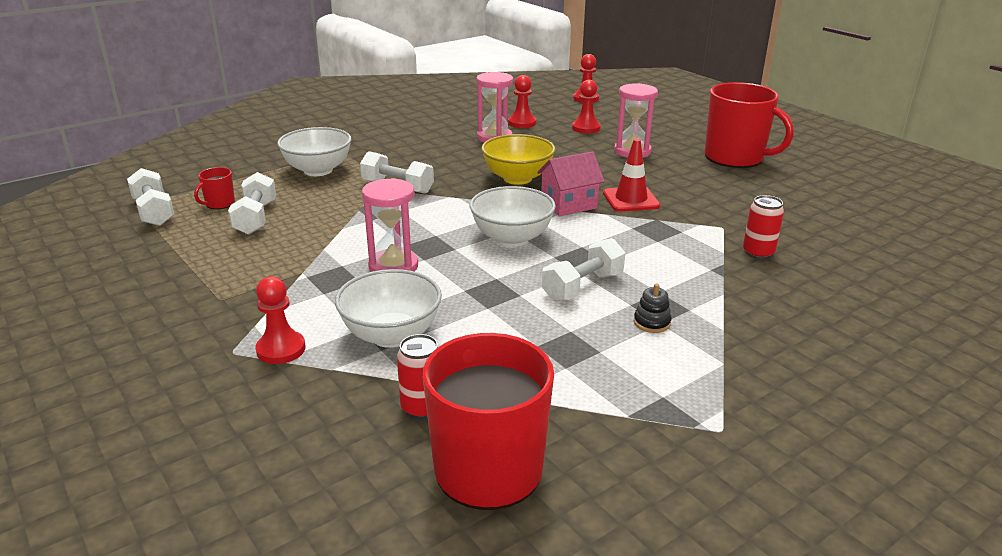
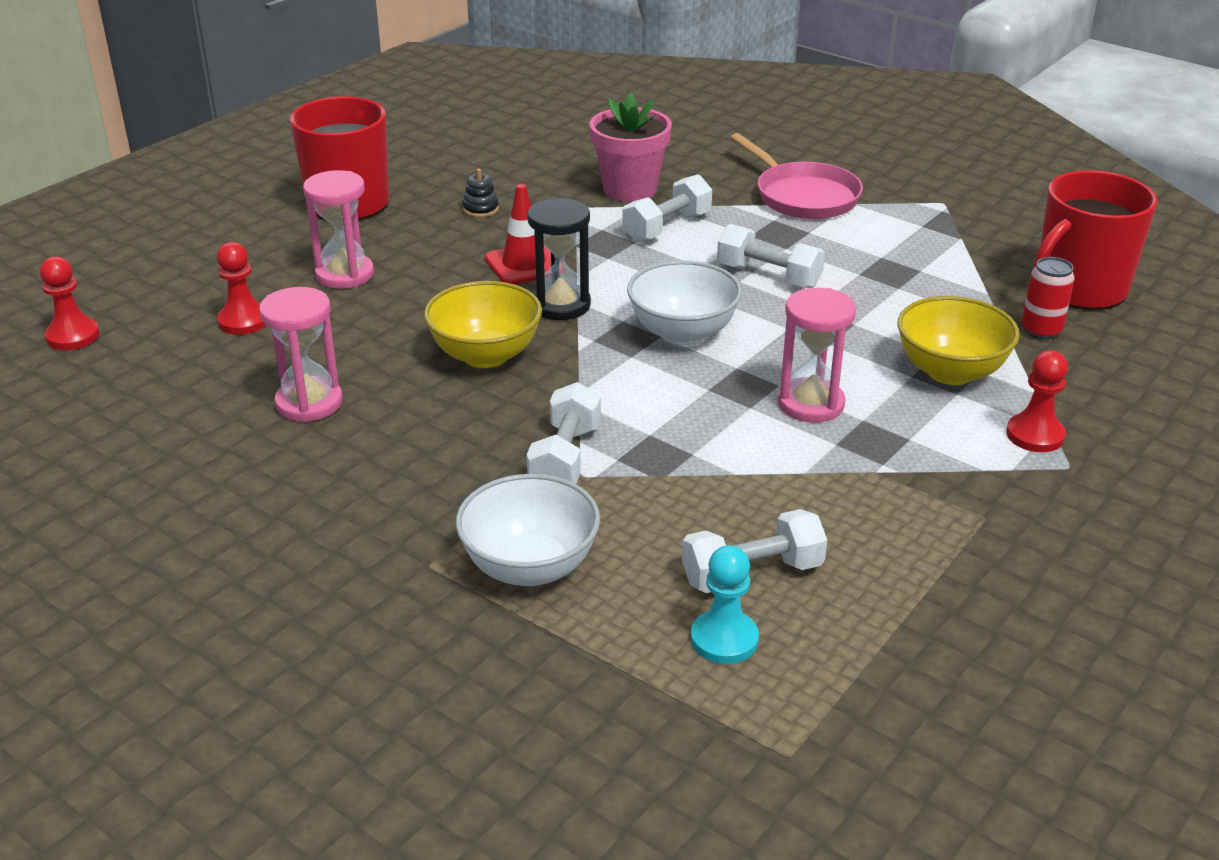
camera: 105 degrees left, 5 degrees up
(154, 212) = (800, 713): white dumbbell -> white dumbbell (667, 227)
(219, 204) = (724, 639): red mug -> turquoise pawn
(391, 335) = (950, 372): white bowl -> yellow bowl
(522, 123) = (225, 386): red pawn -> none
(568, 204) = (560, 305): pink house -> black hourglass
(652, 322) = (811, 236): black stacking toy -> black stacking toy (481, 209)
(742, 337) = (802, 196): none -> pink pan
(758, 253) = (630, 189): red can -> pink flower pot

